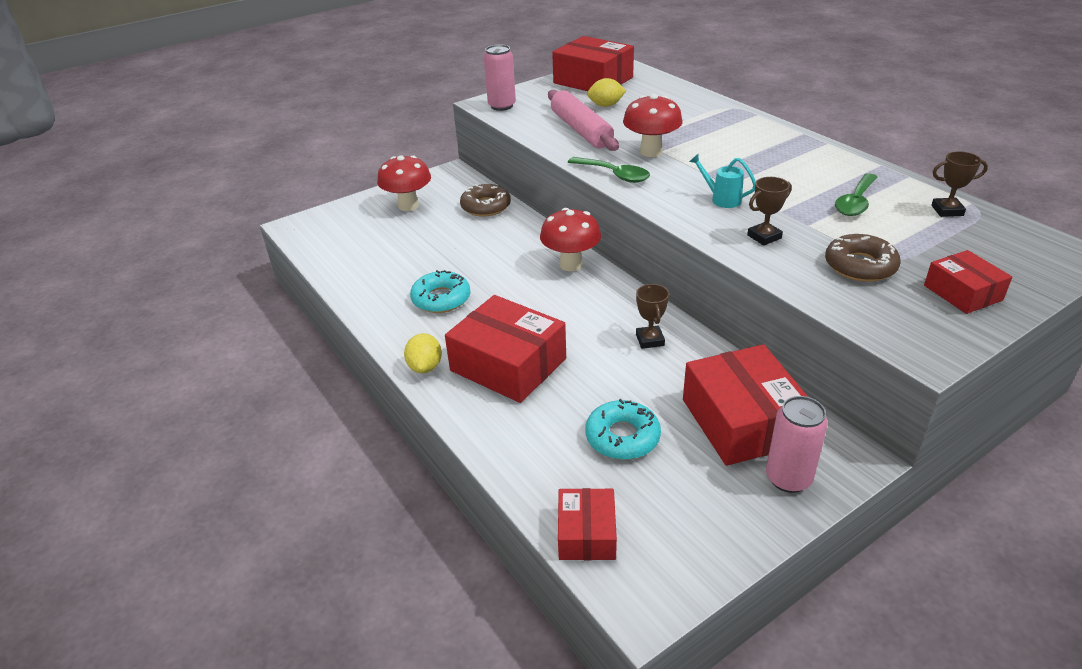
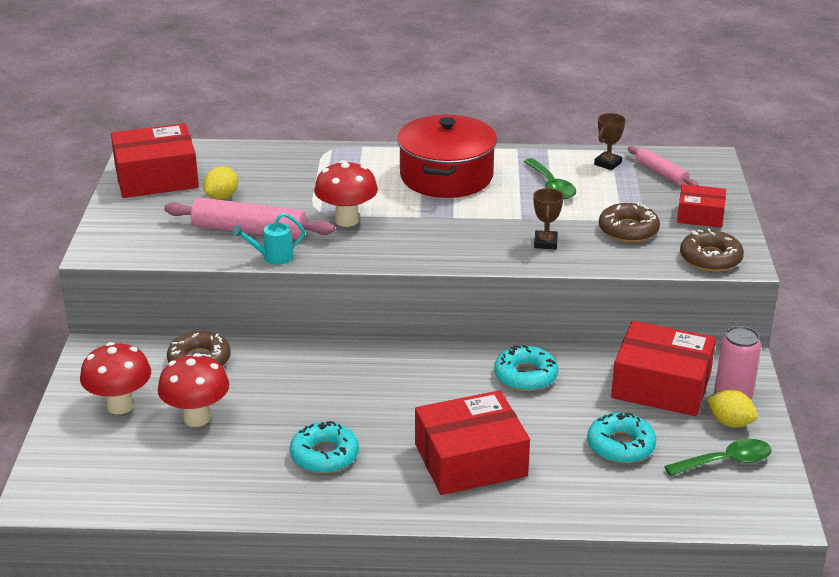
camera: 55 degrees left, 5 degrees down
(425, 367) = (418, 507): yellow lemon -> yellow lemon (730, 423)
(502, 106) = (122, 245): pink can -> none
(571, 264) = (371, 361): red mushroom -> red mushroom (197, 418)
(586, 534) = (699, 510): red box -> none
(614, 175) = (358, 255): green spoon -> green spoon (725, 462)
(650, 340) = (525, 376): brown trophy -> turquoise donut
(721, 199) = (470, 231): turquoise watering can -> turquoise watering can (273, 257)
(779, 158) = (446, 176): none -> red pot
(898, 330) = (710, 258): none -> brown donut
(990, 242) = (661, 174): none -> pink rolling pin

